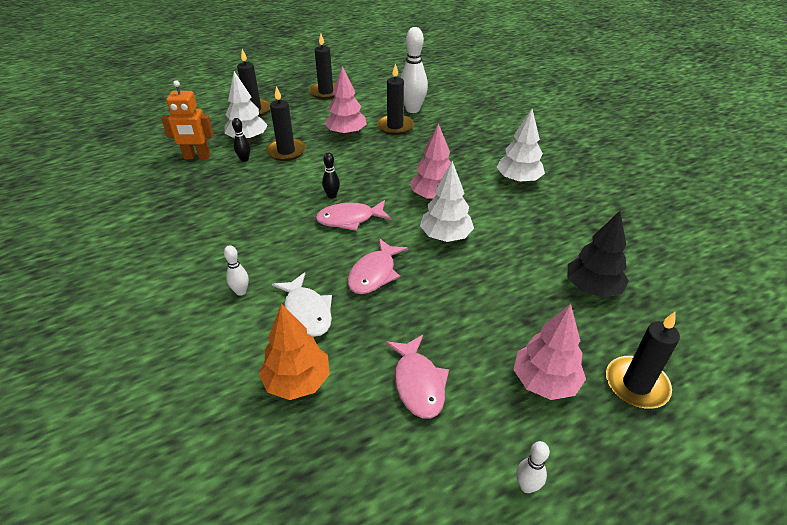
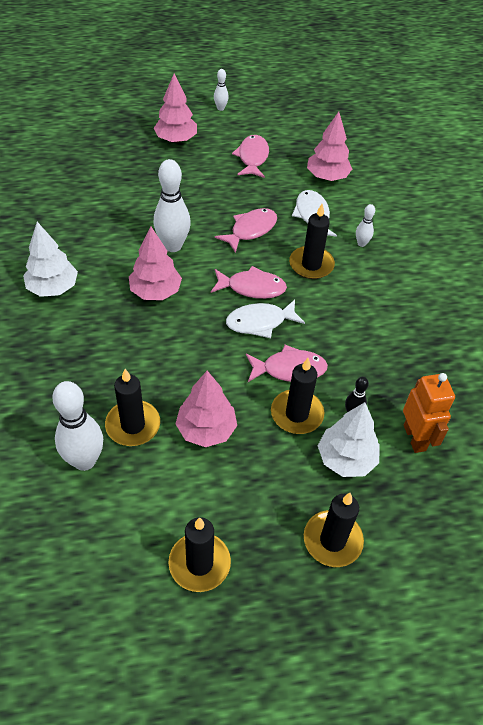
camera: 165 degrees left, 10 degrees up
(197, 157) = (415, 438): orange robot -> orange robot turned 60 degrees clockwise
(297, 381) = (327, 177): orange tree -> pink tree
(298, 172) = (289, 369): none -> pink fish
(332, 196) = (260, 322): black bowling pin -> white fish
(445, 236) = (173, 246): white tree -> white bowling pin
(592, 288) = (93, 177): black tree -> none
(636, 384) = (124, 125): black candle -> black candle (311, 265)

